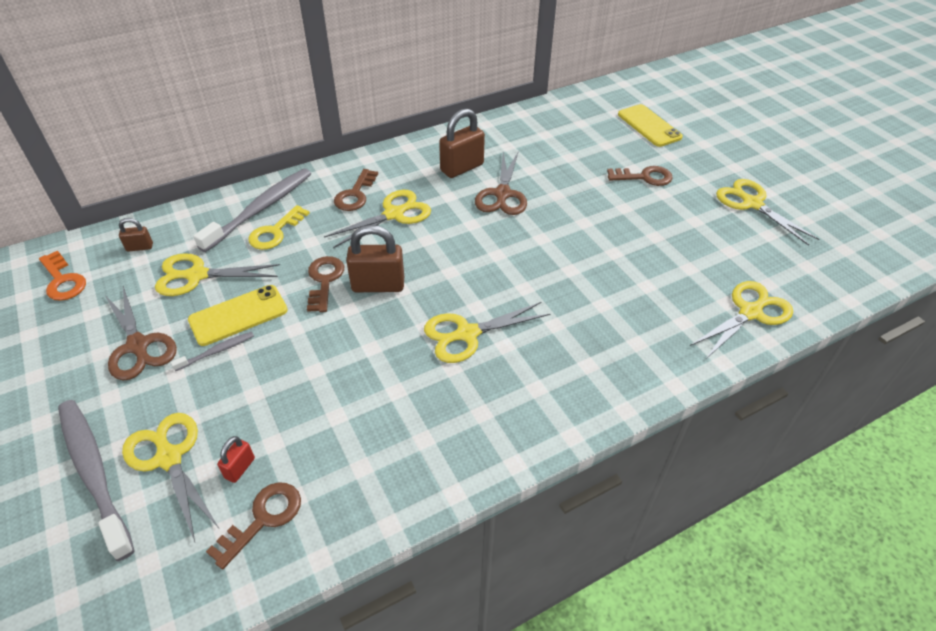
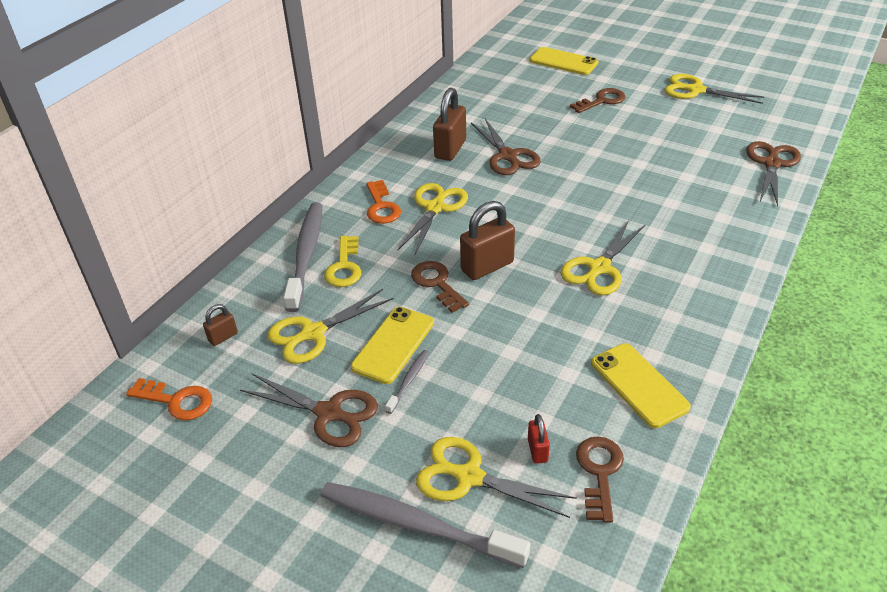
camera: 30 degrees left, 5 degrees down
(355, 195) = (381, 207): brown key -> orange key
(381, 461) = (639, 385): none -> yellow phone
(750, 313) = (772, 164): yellow scissors -> brown scissors

